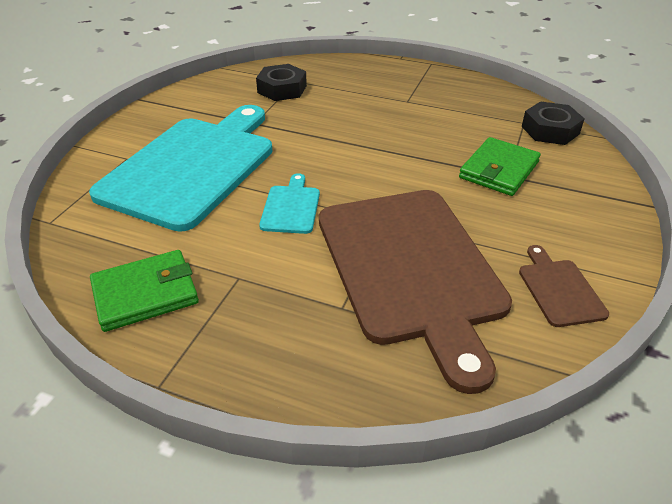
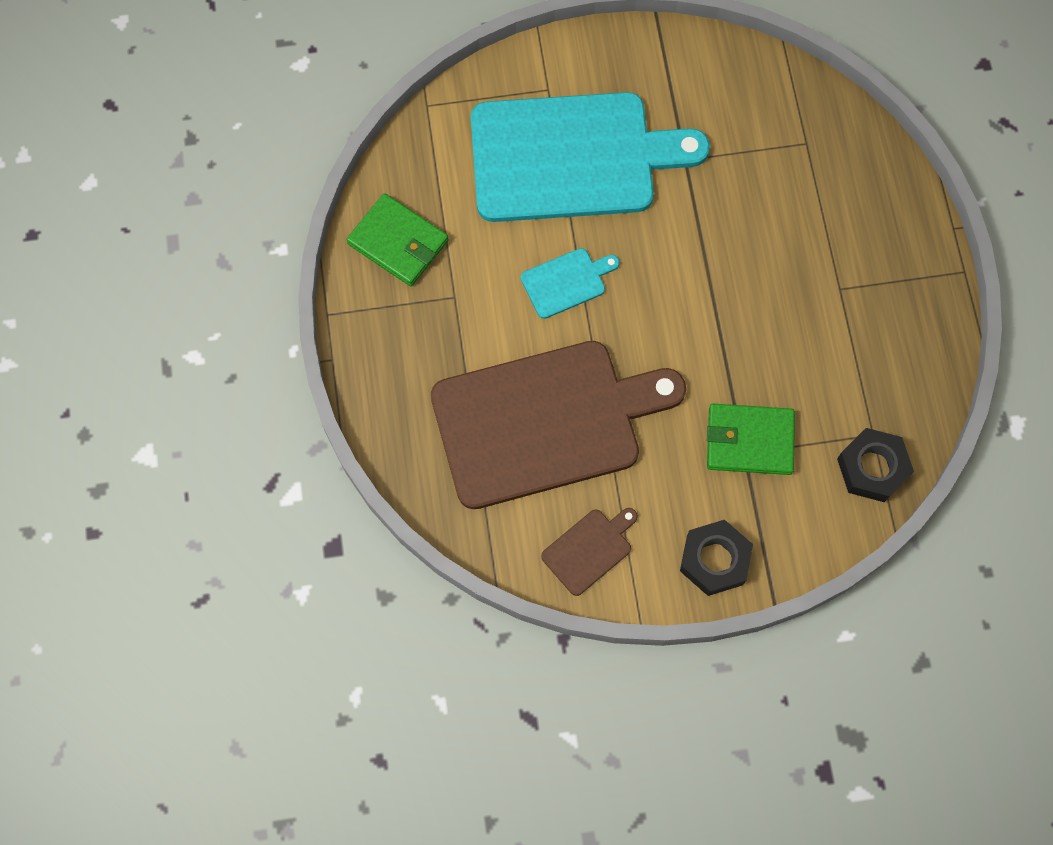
camera: 60 degrees right, 30 degrees up
(282, 89) = (776, 141): black nut -> black nut (714, 560)
(410, 268) = (545, 422): brown cutting board -> brown cutting board turned 150 degrees counterclockwise

